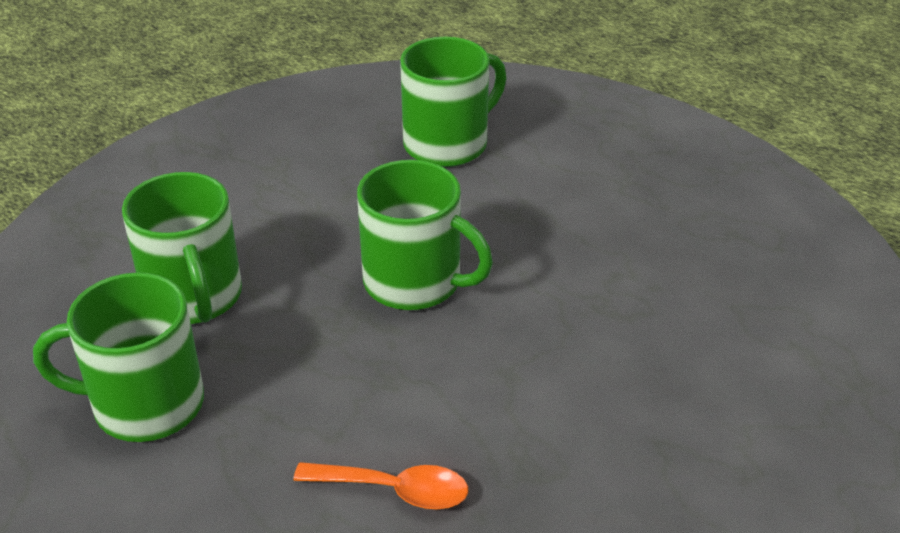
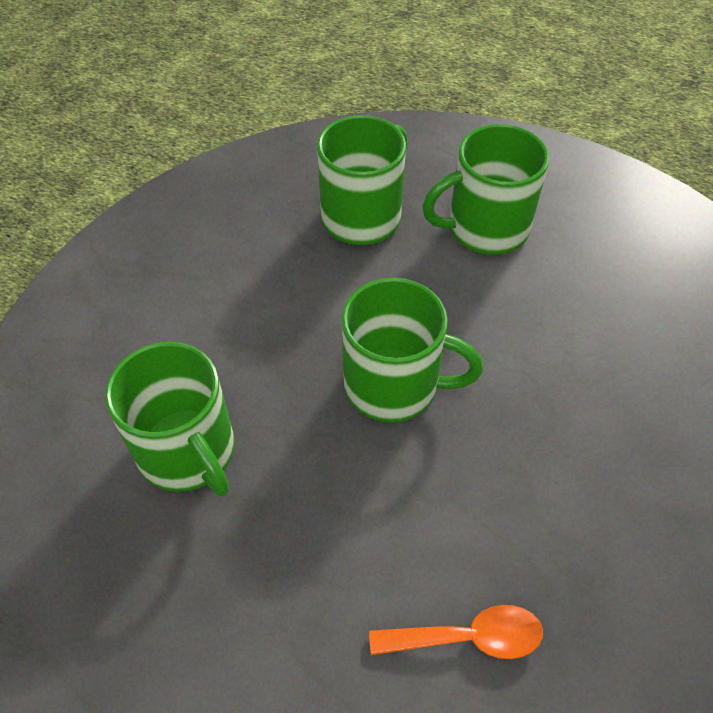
camera: 15 degrees left, 15 degrees up
(144, 404) = (188, 597): green mug -> green mug (485, 228)

